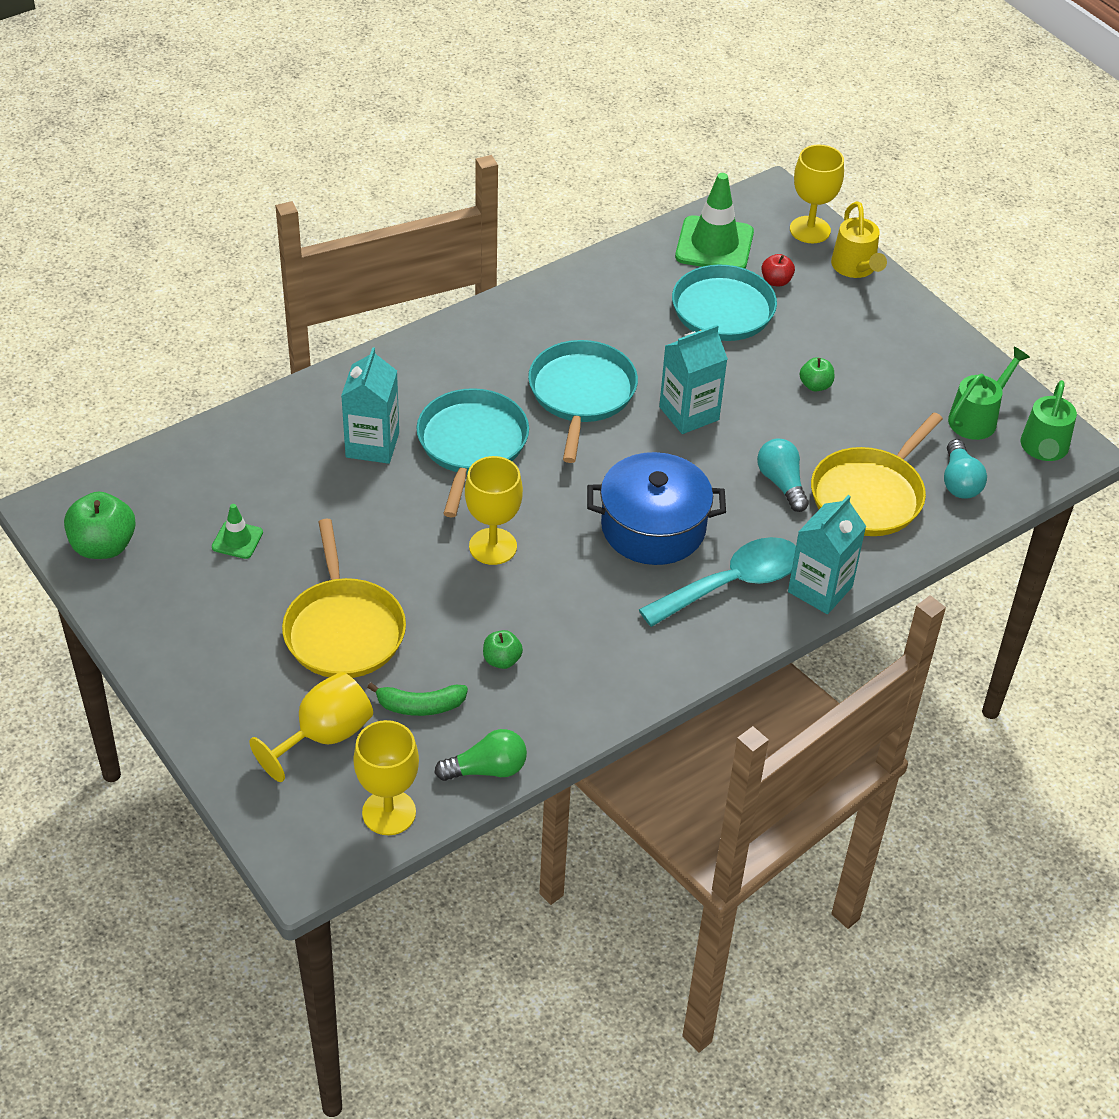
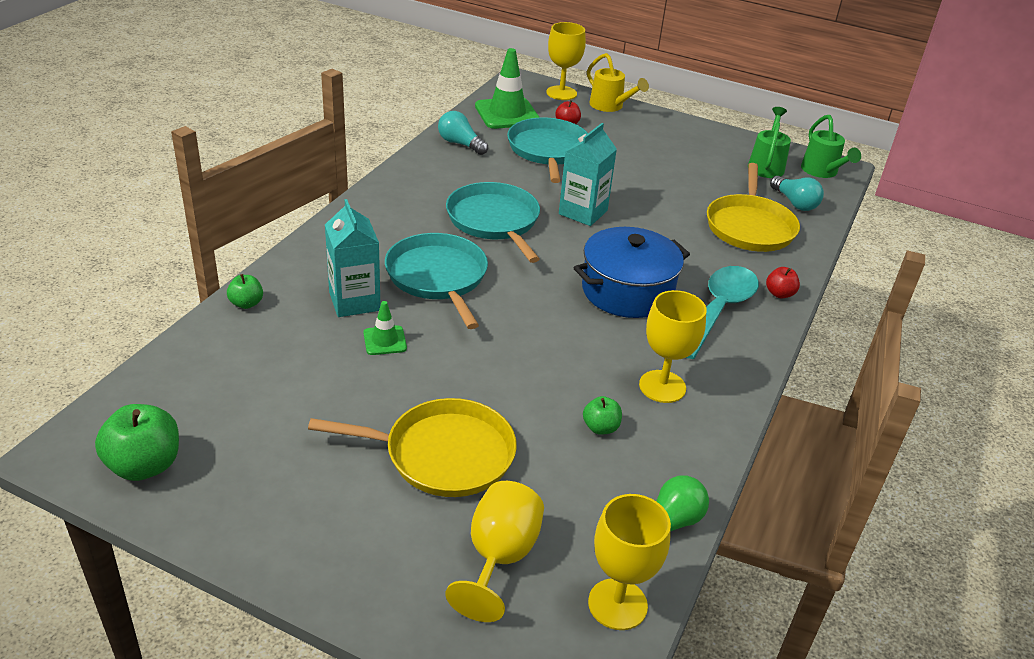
camera: 30 degrees left, 10 degrees down
(237, 540) = (283, 413): green traffic cone -> green traffic cone (385, 340)
(343, 630) = (443, 454): yellow pan -> yellow pan turned 45 degrees counterclockwise
(420, 706) = (564, 493): green banana -> none
(493, 546) = (517, 344): yellow goblet -> yellow goblet (662, 386)
(781, 483) = (687, 236): turquoise light bulb -> turquoise light bulb (460, 144)
(815, 385) = (650, 174): green apple -> green apple (246, 303)
(820, 589) = (779, 294): turquoise carton -> red apple

